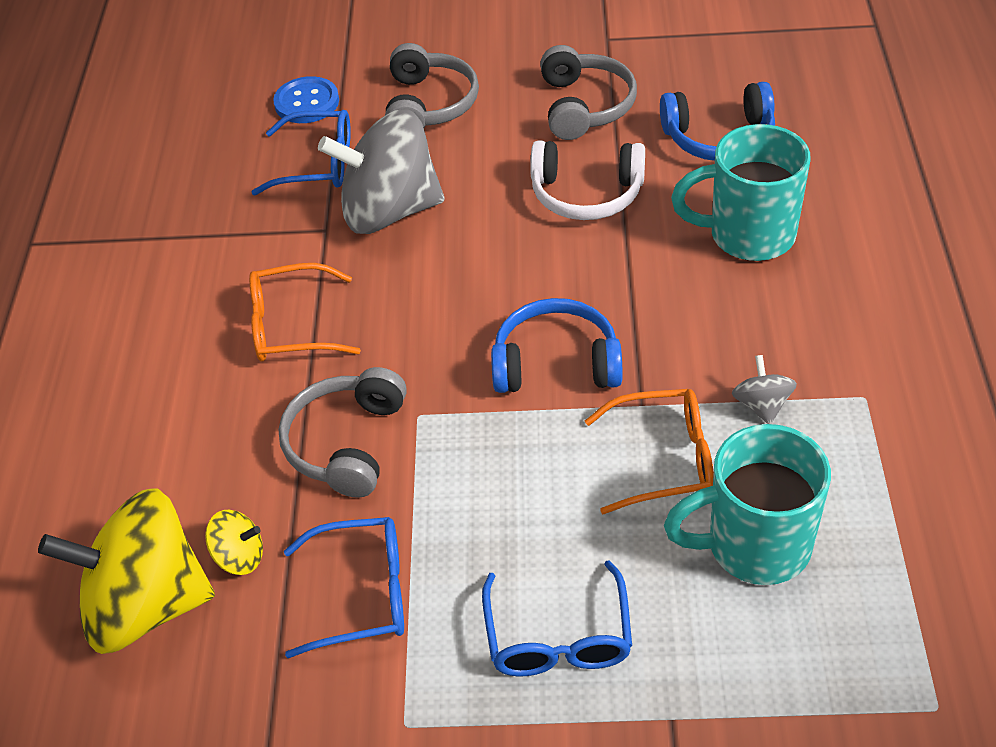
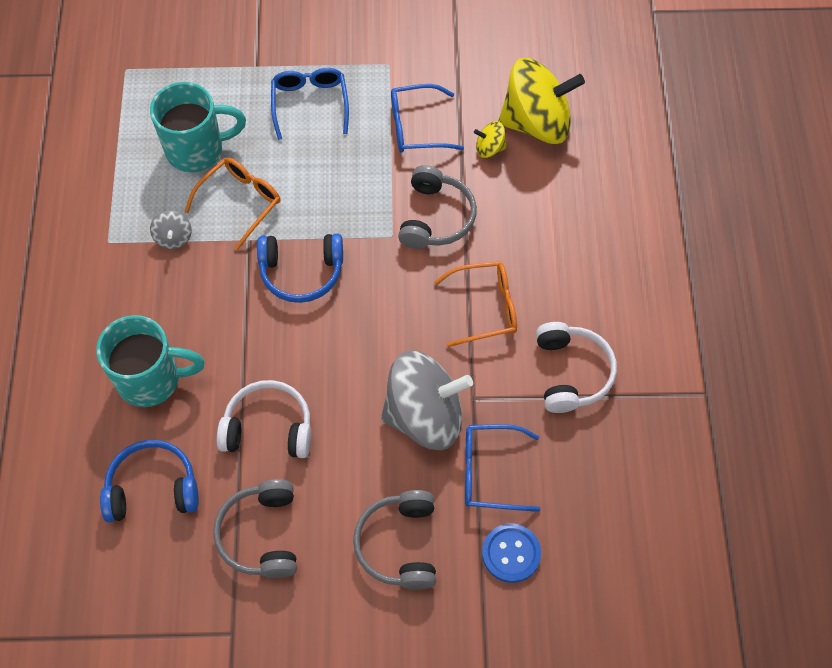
camera: 175 degrees right, 15 degrees up
(193, 258) = (571, 373): none -> white headphones
(664, 460) = (240, 202): orange glasses -> orange glasses turned 135 degrees clockwise

